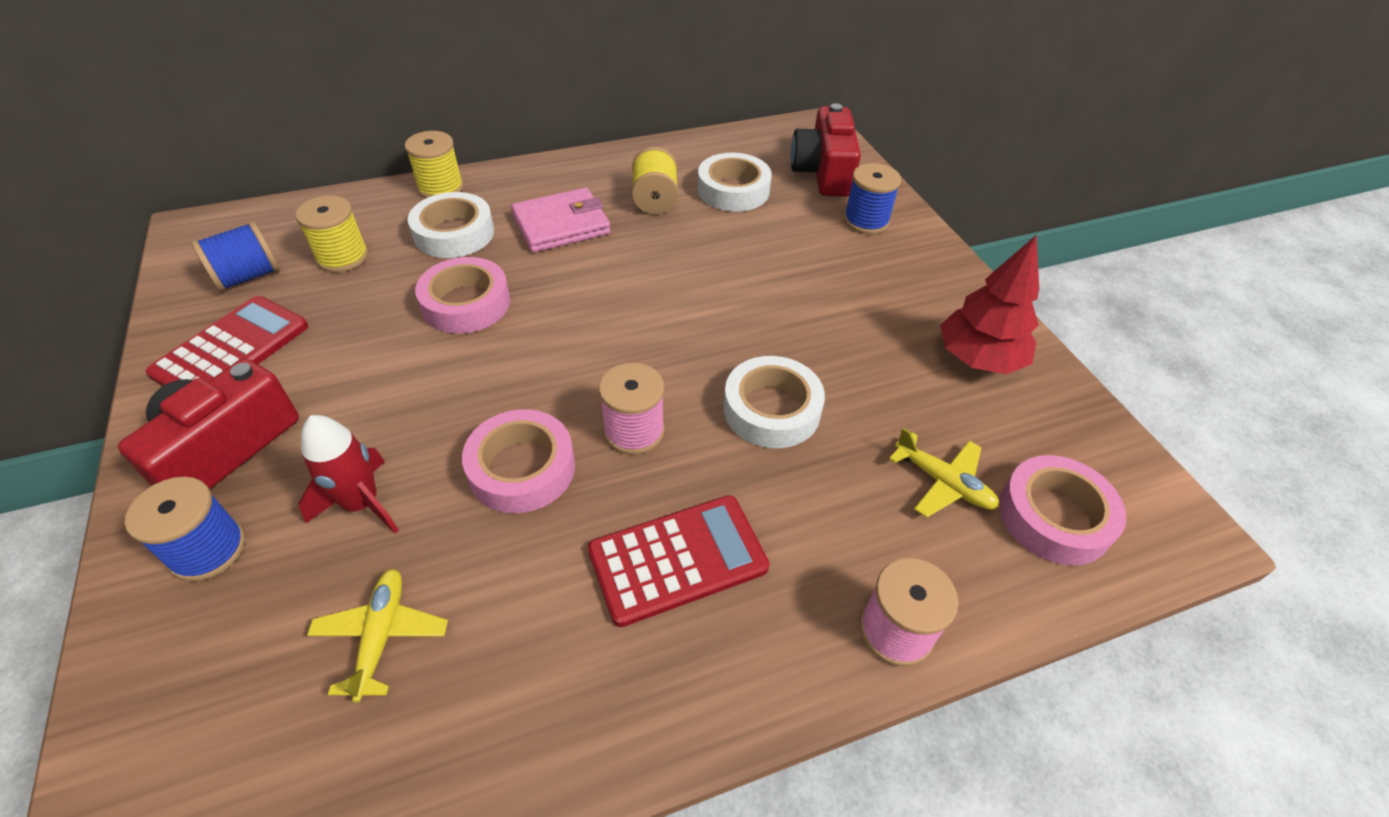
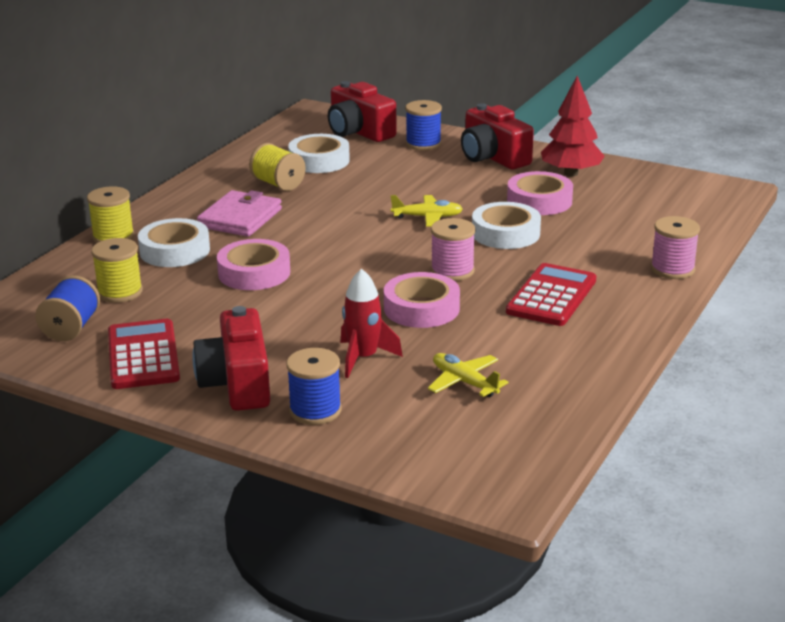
camera: 40 degrees left, 20 degrees down
(916, 281) = (493, 157): none -> red camera
(943, 483) = (622, 220): yellow plane -> yellow plane (427, 217)
(1054, 516) = (681, 209): pink tape -> pink tape (539, 201)

